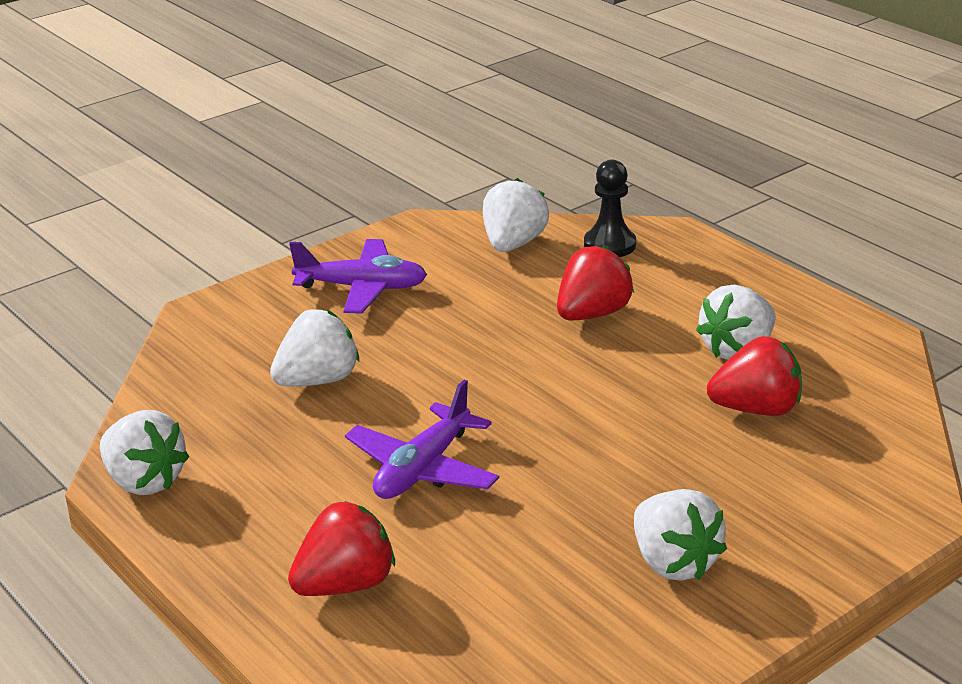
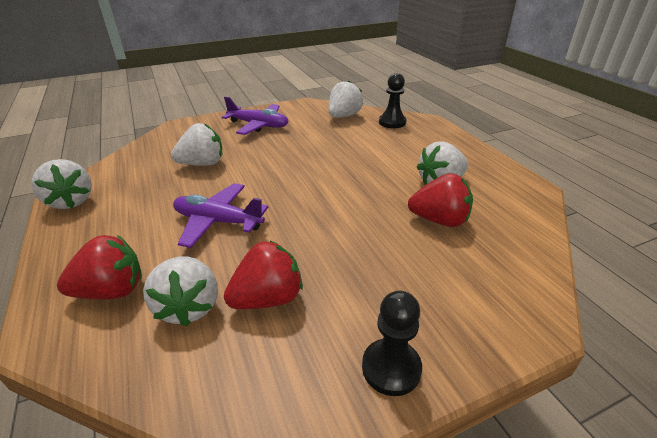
camera: 15 degrees right, 5 degrees up
(423, 469) = (218, 221): purple plane -> purple plane turned 60 degrees clockwise
(592, 314) = (366, 152): red strawberry -> red strawberry (268, 298)
(673, 563) = (334, 324): white strawberry -> white strawberry (189, 306)
(761, 591) = (391, 368): none -> black pawn

